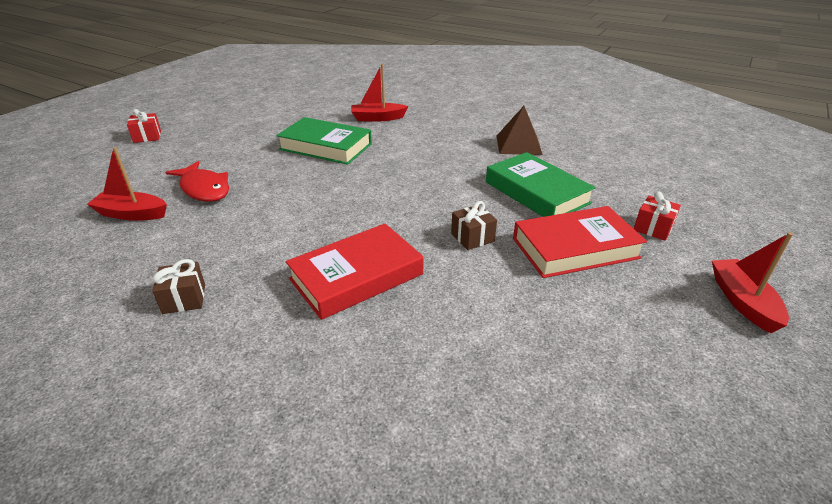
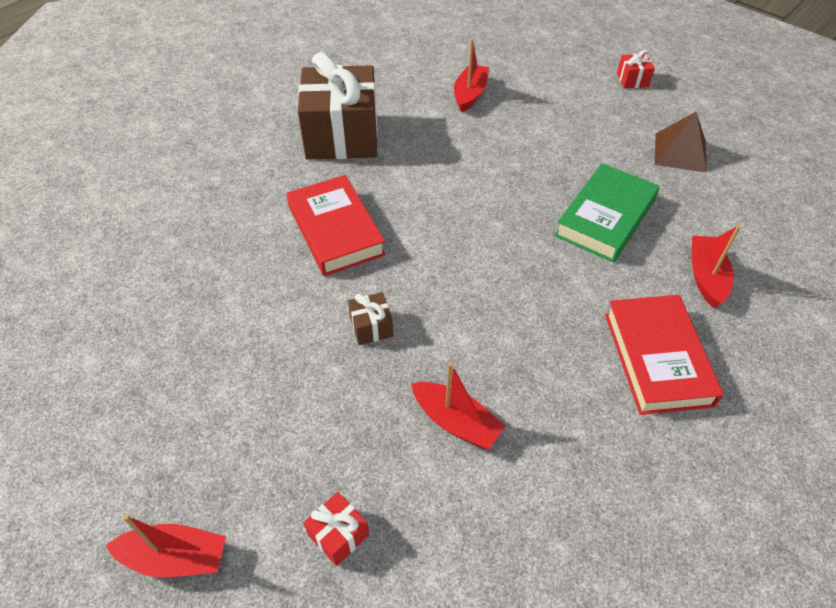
camera: 100 degrees right, 15 degrees up
(184, 299) = (342, 136): brown gift -> brown gift, size x2.47
(204, 189) = (509, 130): red fish -> none
(518, 145) = (610, 445): brown pyramid -> brown pyramid (680, 152)
(537, 192) = (456, 422): green book -> red boat
(575, 248) = (323, 420): red book -> red book (657, 358)

